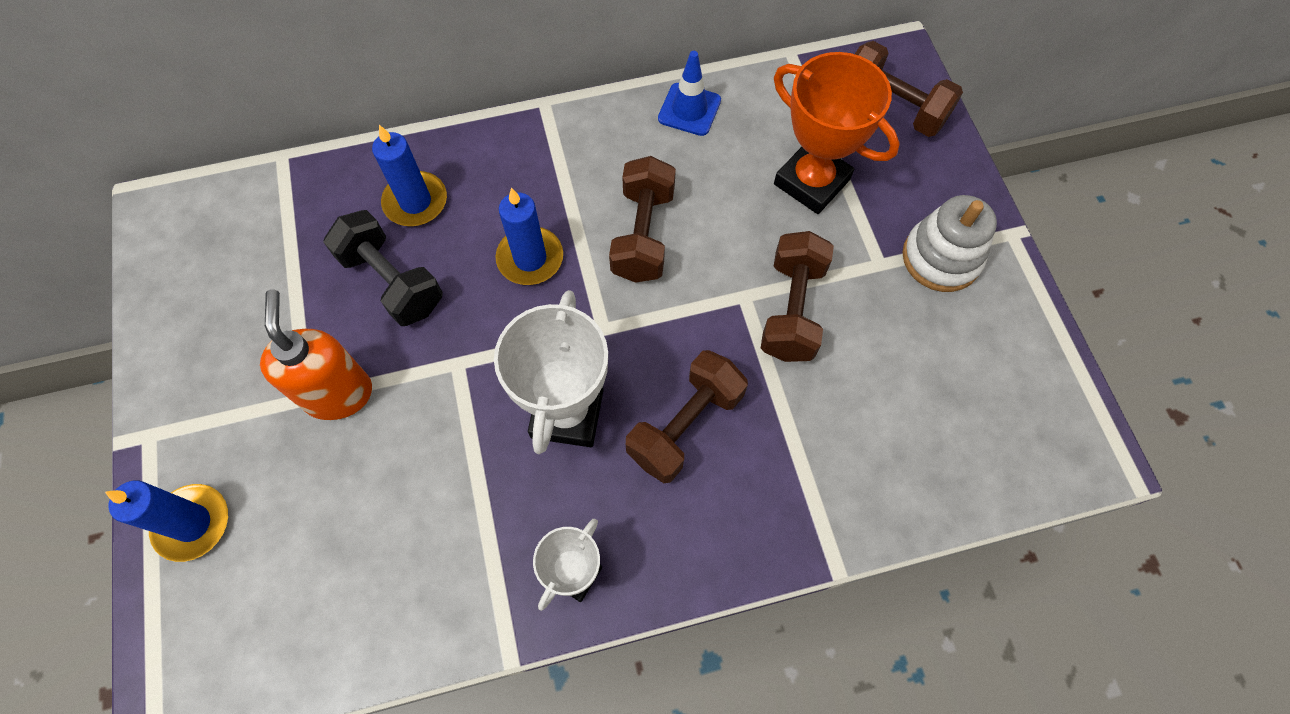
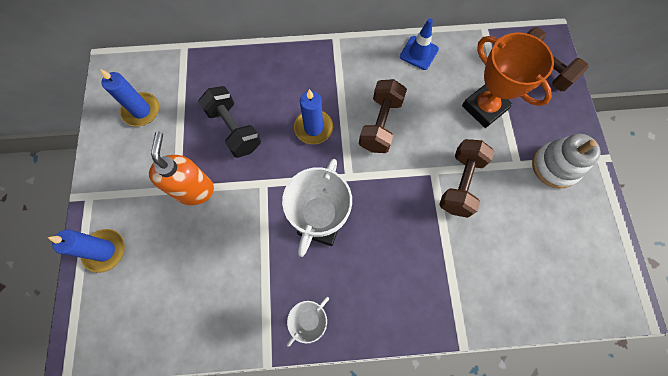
camera: 10 degrees right, 5 degrees up
(415, 202) = (254, 84): blue candle -> blue candle (141, 111)
(685, 425) = (387, 242): brown dumbbell -> none

